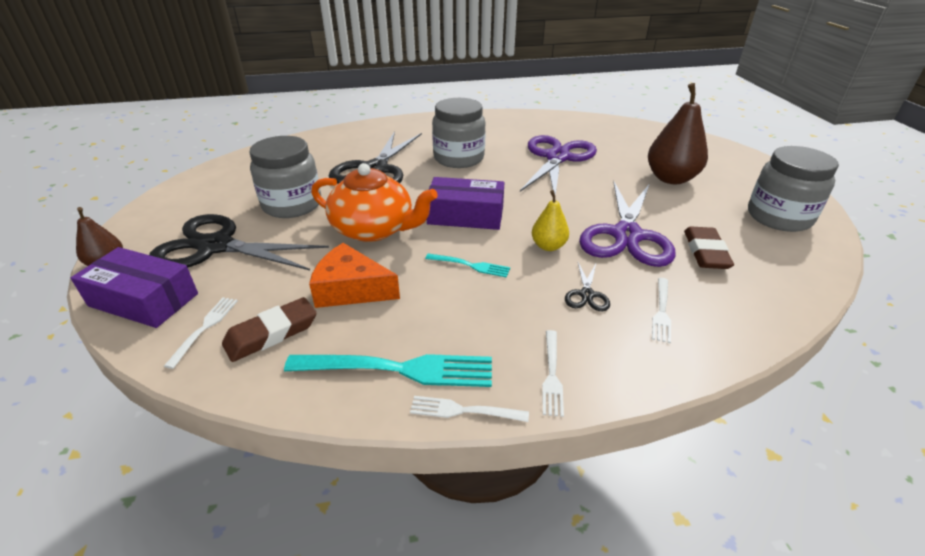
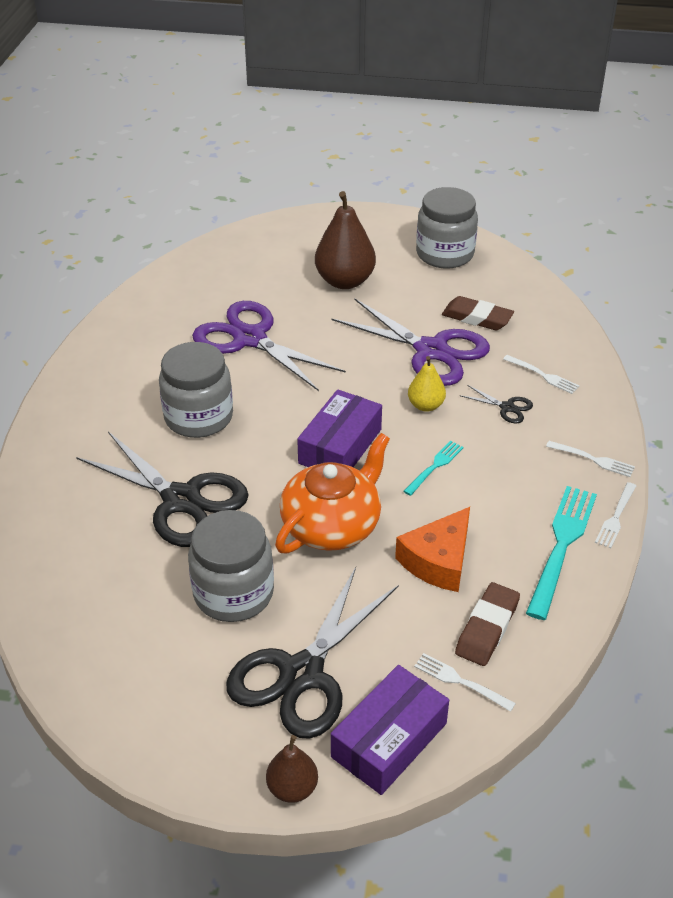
camera: 70 degrees left, 5 degrees up
(271, 333) = (487, 628): brown eraser -> brown eraser turned 45 degrees clockwise

